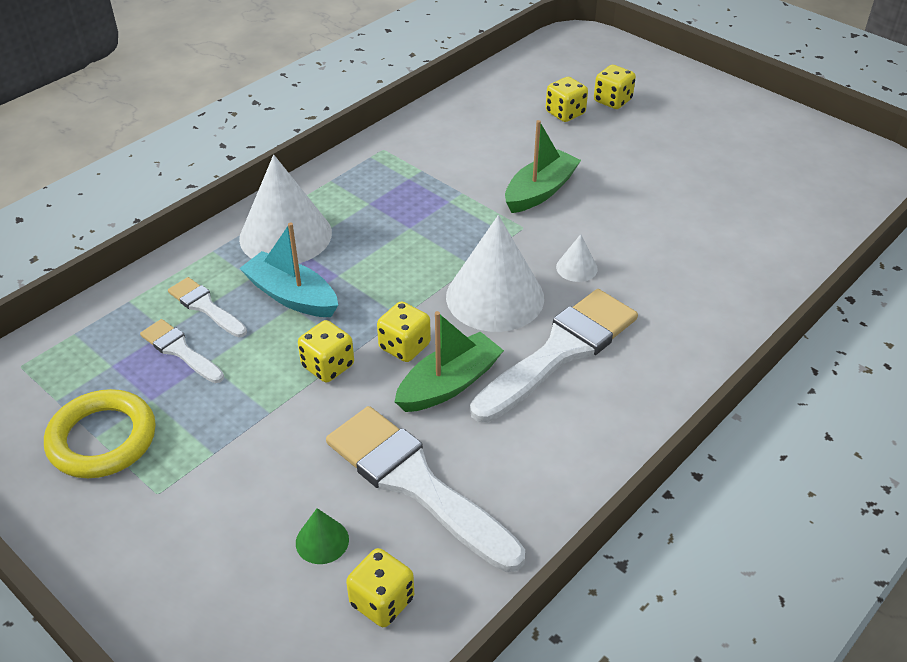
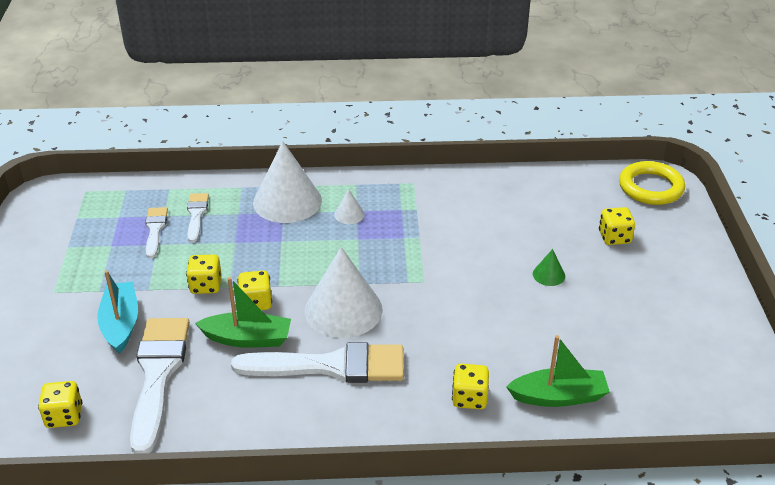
camera: 45 degrees right, 5 degrees down
(102, 439) = (68, 249): yellow ring -> yellow ring (650, 187)
(292, 296) = (242, 237): turquoise boat -> turquoise boat (121, 324)
(322, 541) = (82, 368): green cone -> green cone (548, 275)
(540, 191) = (468, 266): green boat -> green boat (558, 396)
(565, 113) = (565, 226): yellow dice -> yellow dice (469, 398)
(576, 268) = (417, 326): white cone -> white cone (349, 214)

